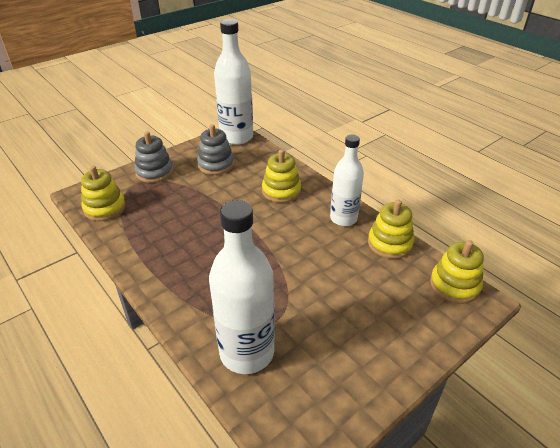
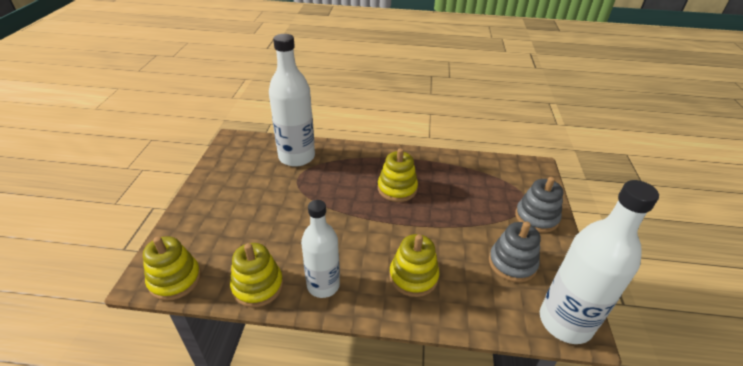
camera: 135 degrees right, 0 degrees up
(105, 208) = (502, 170): yellow stacking toy -> yellow stacking toy (397, 188)

